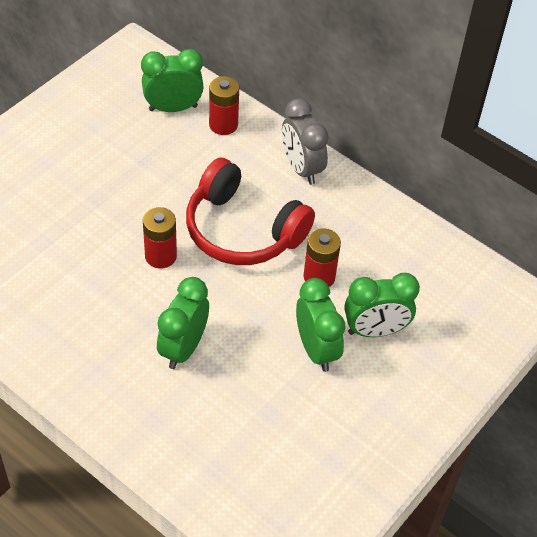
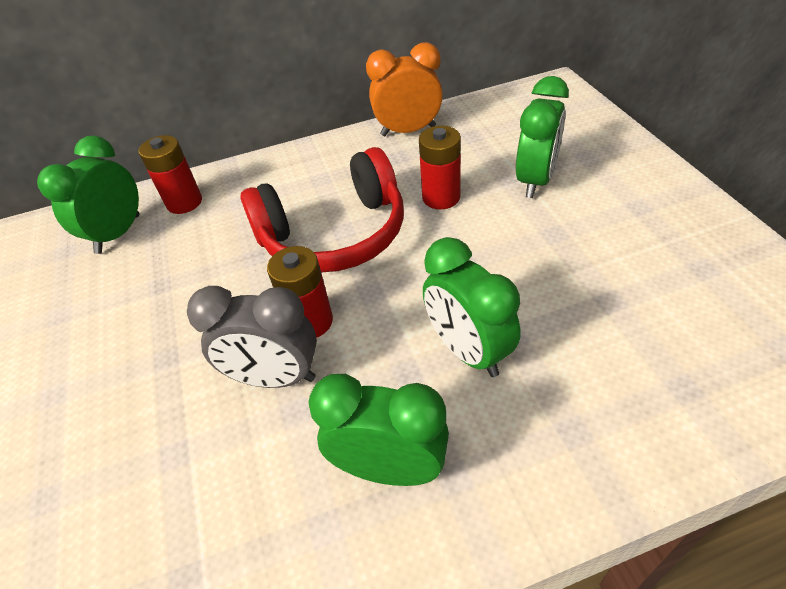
camera: 50 degrees left, 5 degrees down
(301, 168) = (295, 166): grey clock -> grey clock (275, 377)
(316, 349) = (537, 230): green clock -> green clock (390, 468)
(390, 220) = (408, 131): none -> orange clock

